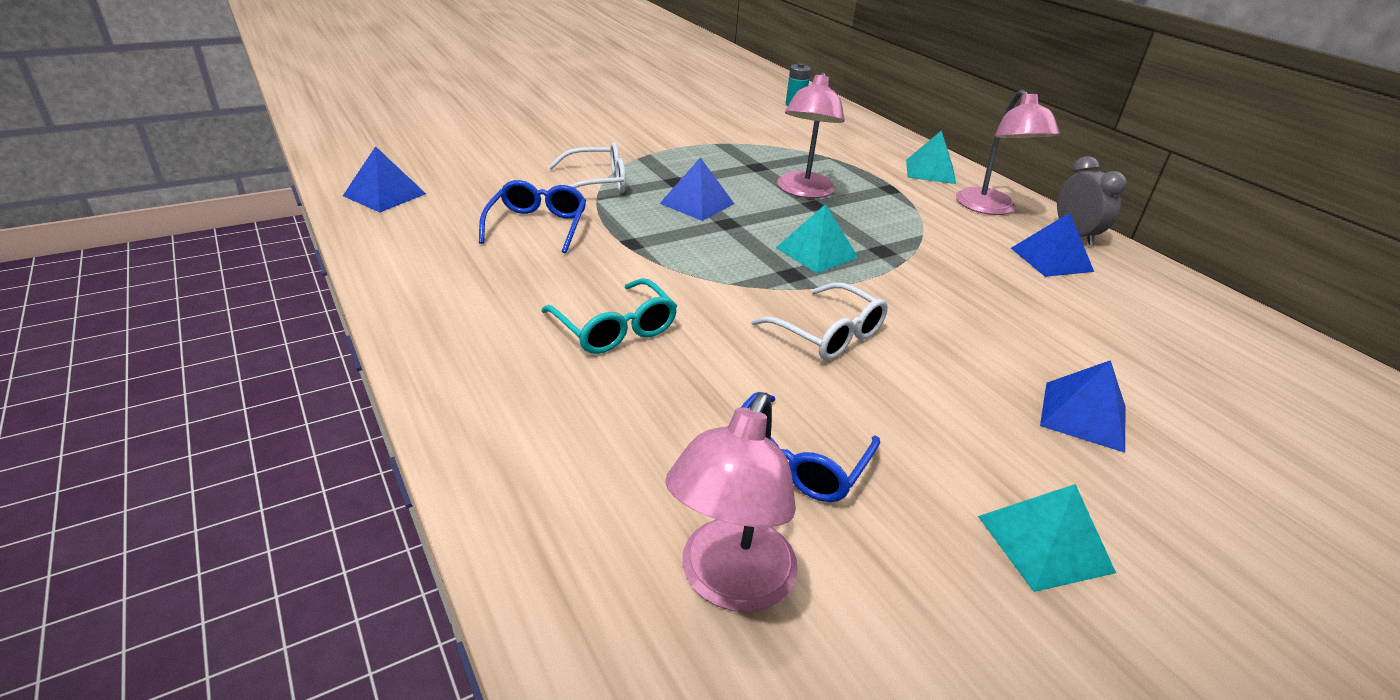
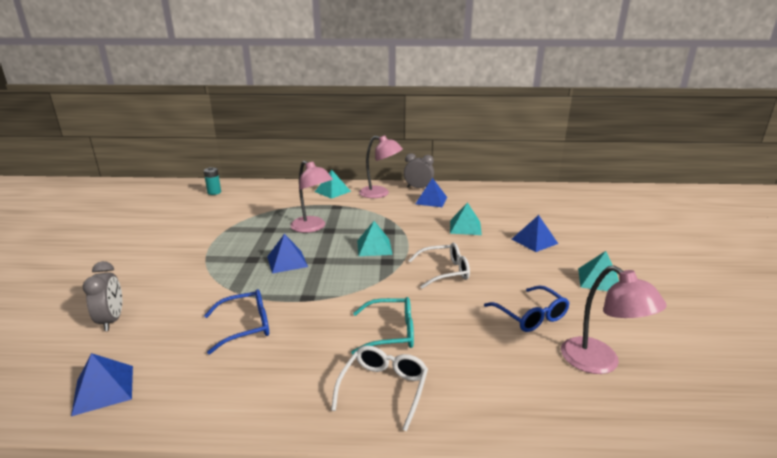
camera: 55 degrees left, 10 degrees down
(485, 156) = (112, 320): none -> grey clock
(537, 226) = (246, 326): blue glasses -> blue glasses turned 120 degrees clockwise
(597, 183) = (218, 286): white glasses -> white glasses (383, 388)
(1008, 319) = (465, 227): none -> turquoise pyramid

